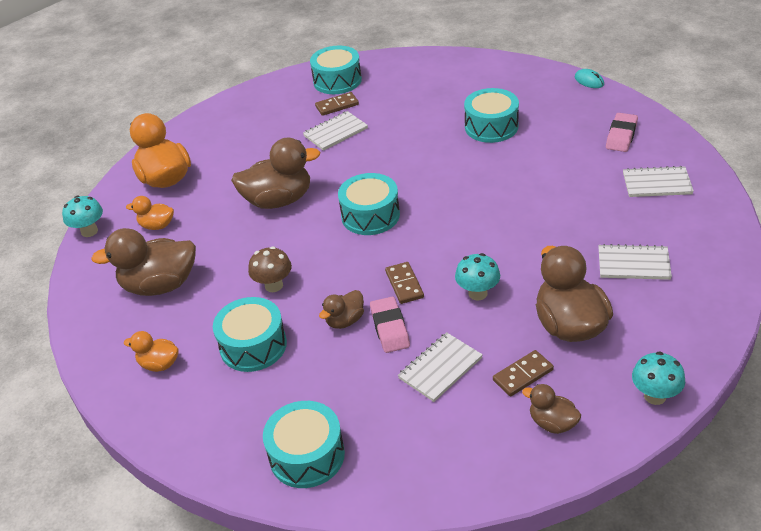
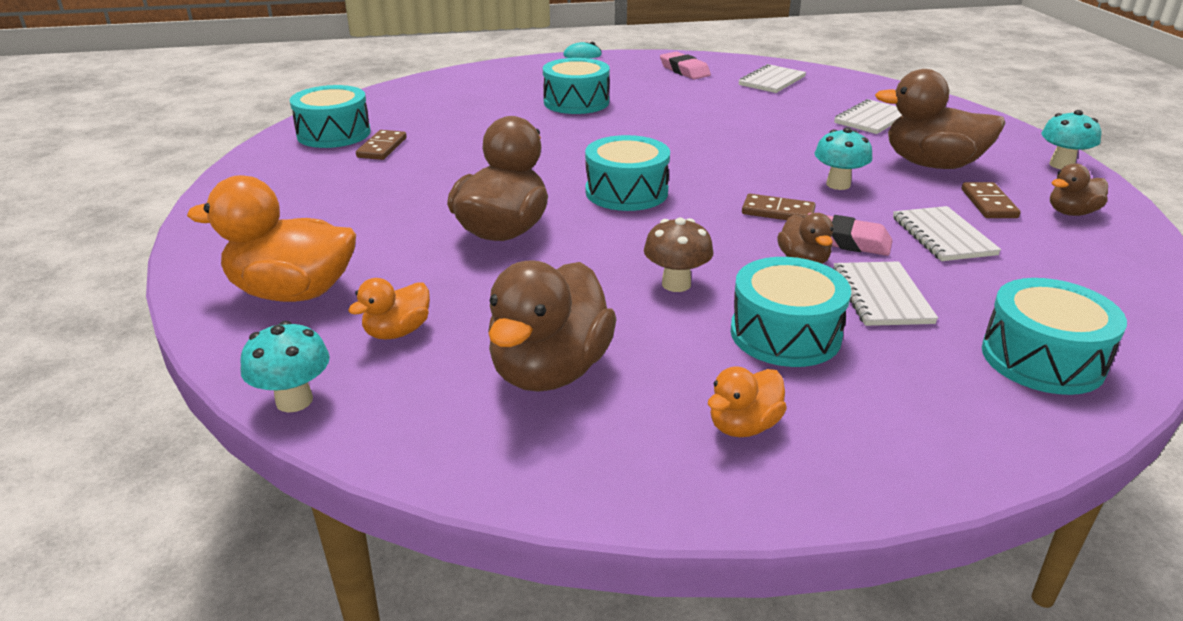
camera: 60 degrees left, 10 degrees down
(335, 132) = (432, 163): white notebook -> white notebook (881, 296)

